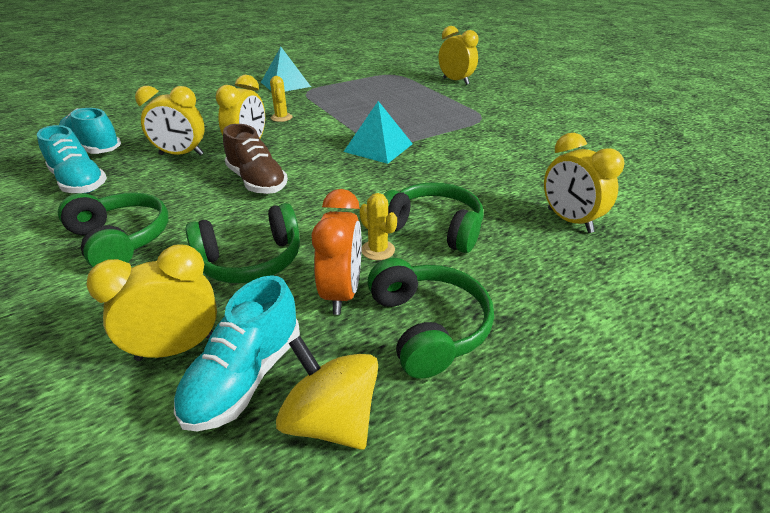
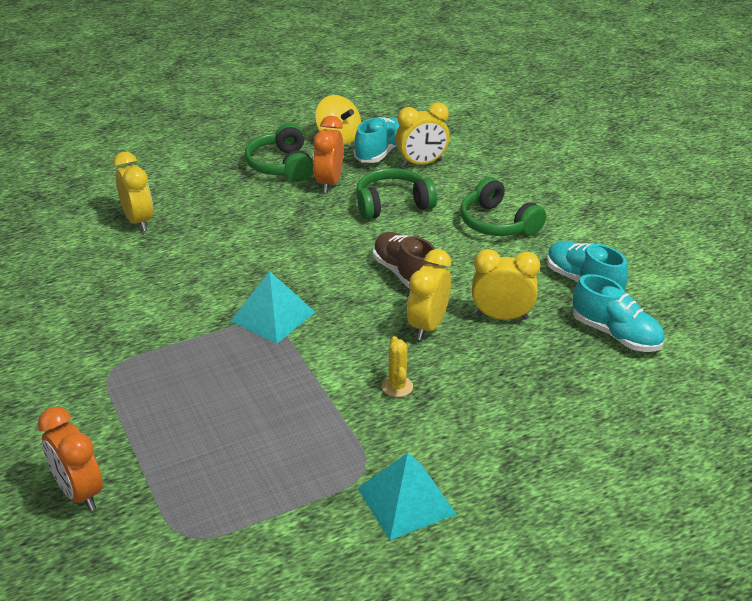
camera: 175 degrees left, 0 degrees up
(378, 250) = (300, 207): yellow cactus -> none
(434, 228) = (252, 220): green headphones -> none
(455, 81) = (79, 492): yellow clock -> orange clock

